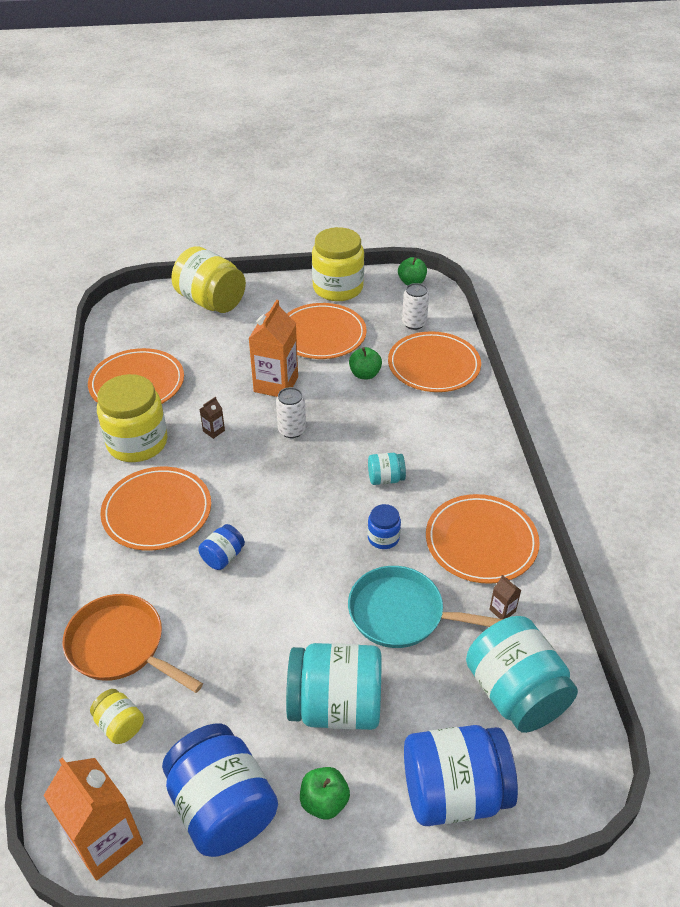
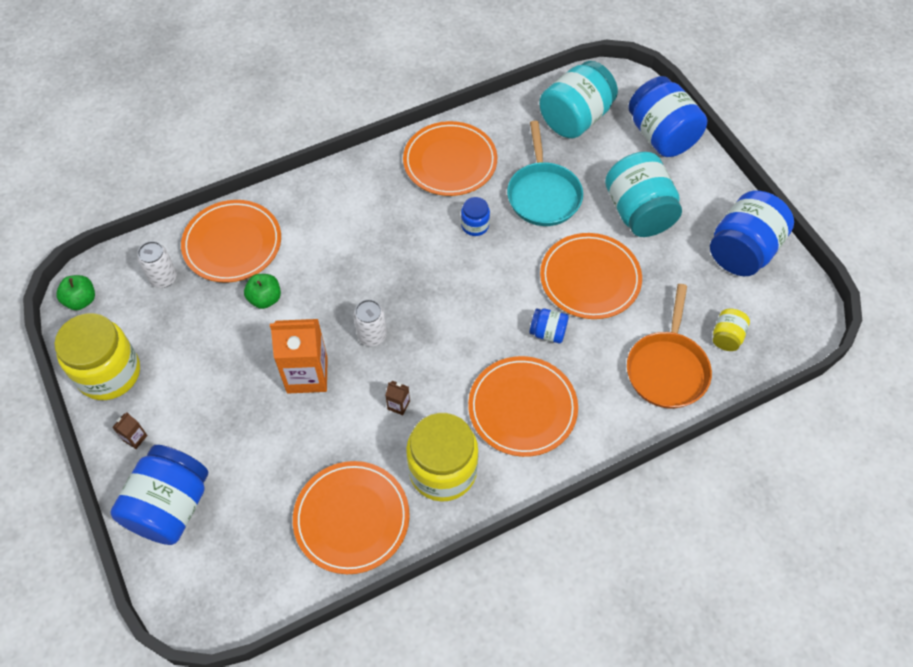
camera: 110 degrees left, 15 degrees up
(106, 841) = (803, 306): orange carton -> none
(211, 302) = (170, 507): yellow jar -> blue jar
(321, 334) = (207, 360): orange plate -> orange plate (590, 278)
(324, 801) = (706, 198): green apple -> none
(385, 478) = (407, 242): turquoise jar -> none
(502, 610) = (510, 137): brown carton -> brown carton (135, 438)

